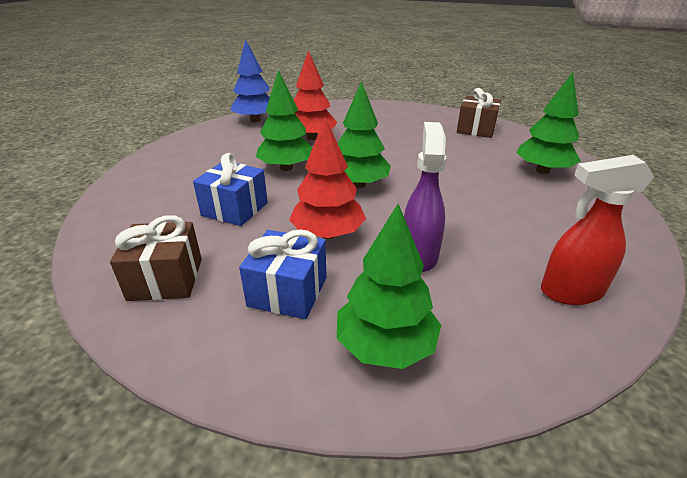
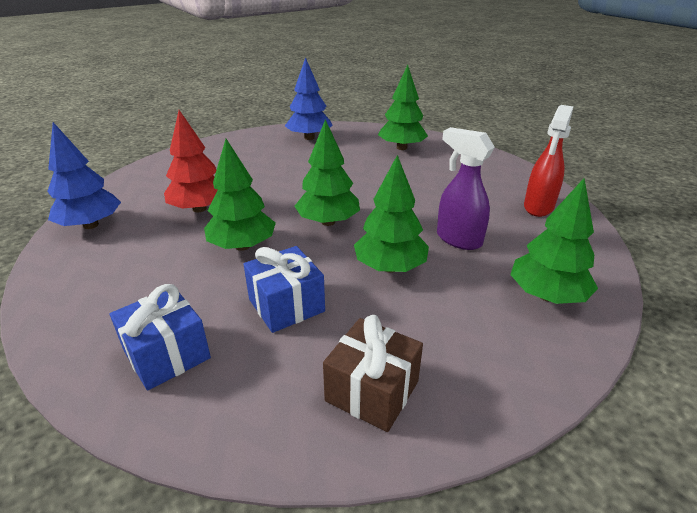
camera: 55 degrees left, 0 degrees up
(288, 292) = (454, 318): blue gift -> blue gift (167, 354)
(328, 234) = (390, 267): red tree -> green tree
(476, 129) = (309, 137): brown gift -> blue tree

